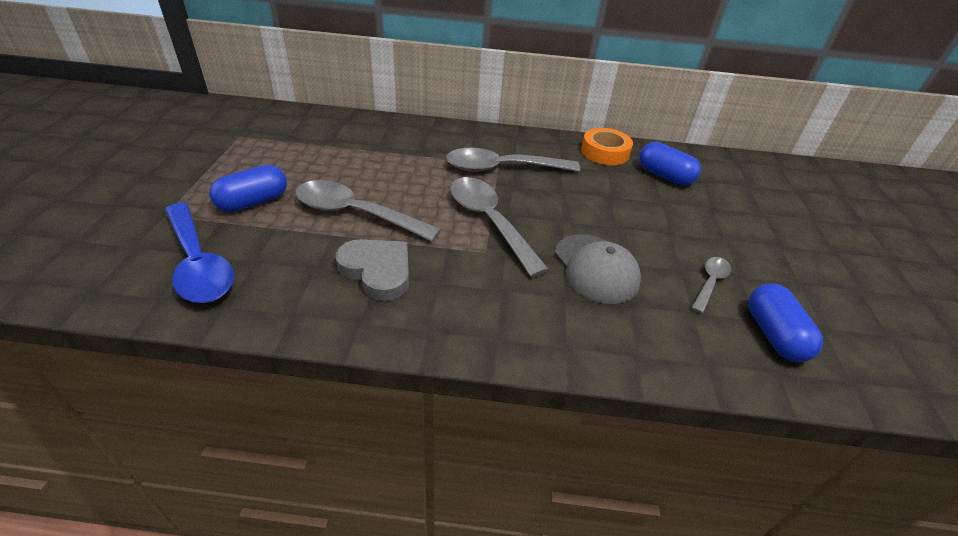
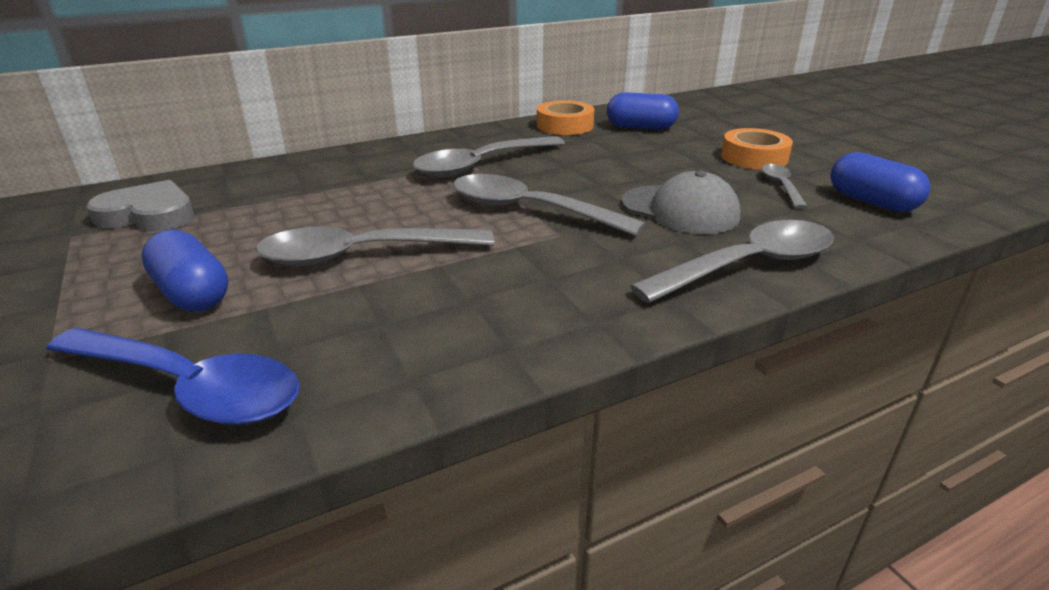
camera: 30 degrees left, 10 degrees down
(253, 202) = (192, 293): blue capsule -> blue capsule turned 60 degrees counterclockwise
(377, 271) = (464, 295): grey heart -> grey heart (148, 215)
(584, 341) = (748, 265): none -> grey spoon
(725, 244) = (754, 157): none -> orange tape

